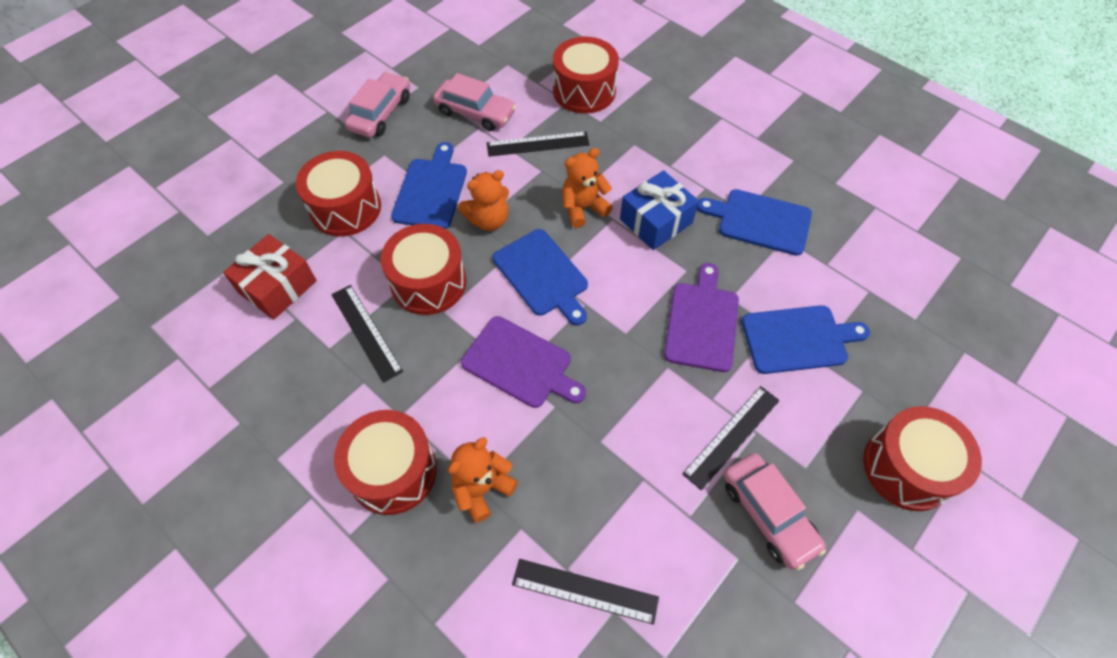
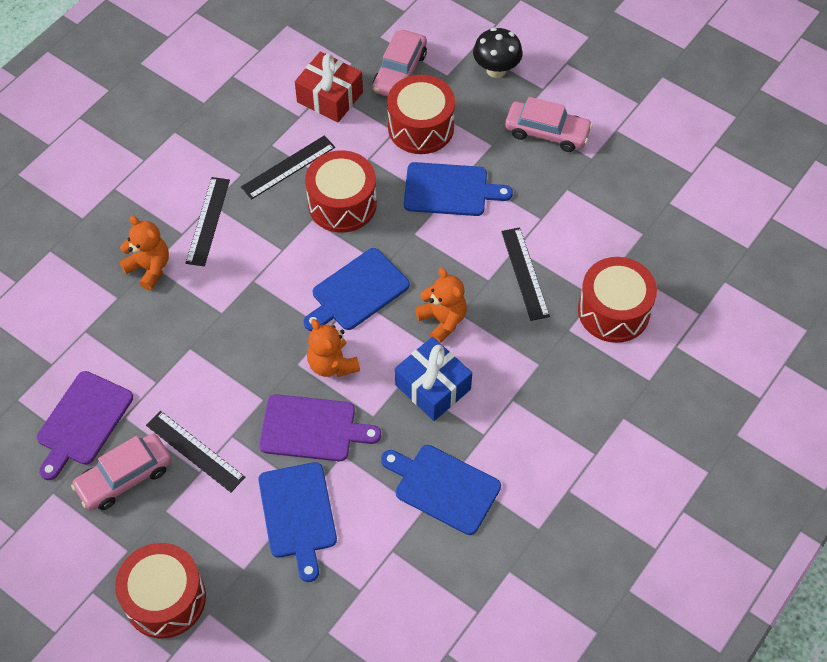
camera: 85 degrees right, 0 degrees up
(291, 142) = (496, 70): none -> black mushroom
(393, 471) = (164, 207): red drum -> none
(475, 112) = (562, 212): pink car -> pink car (399, 72)
(488, 220) = (419, 241): orange teddy bear -> orange teddy bear (332, 364)
(520, 364) = (261, 283): purple cutting board -> purple cutting board (82, 422)
(585, 590) = (68, 344): black ruler -> black ruler (208, 221)
(760, 221) = (443, 487): blue cutting board -> blue cutting board turned 75 degrees counterclockwise

